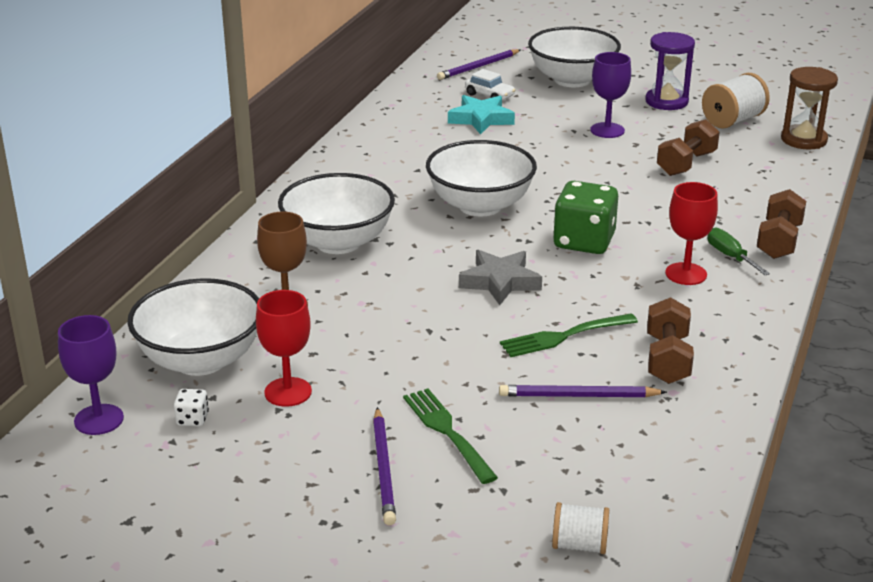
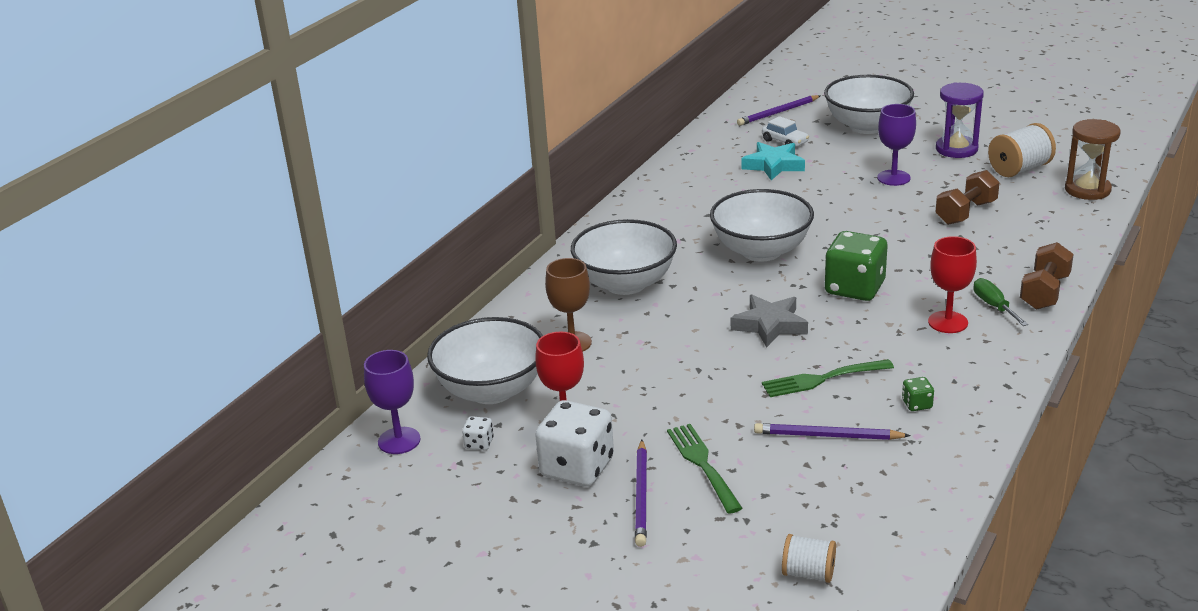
camera: 10 degrees right, 0 degrees up
(307, 441) = (577, 468): none -> white dice
(667, 359) = (917, 404): brown dumbbell -> green dice

